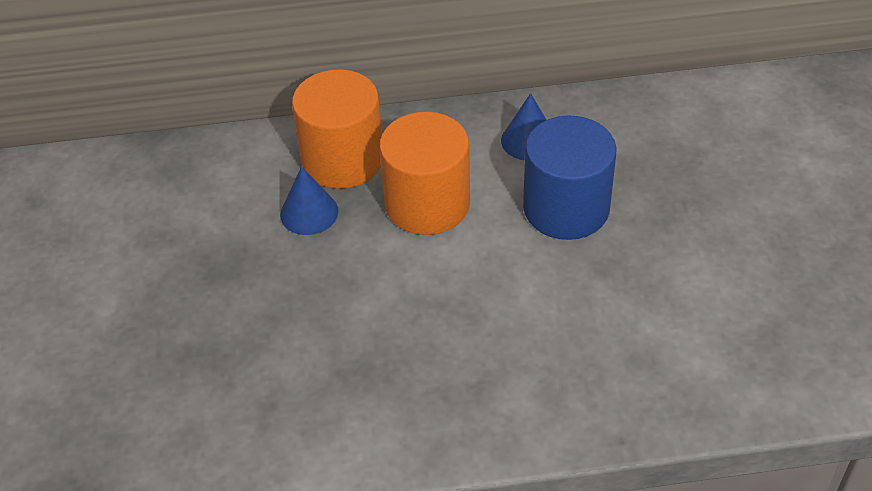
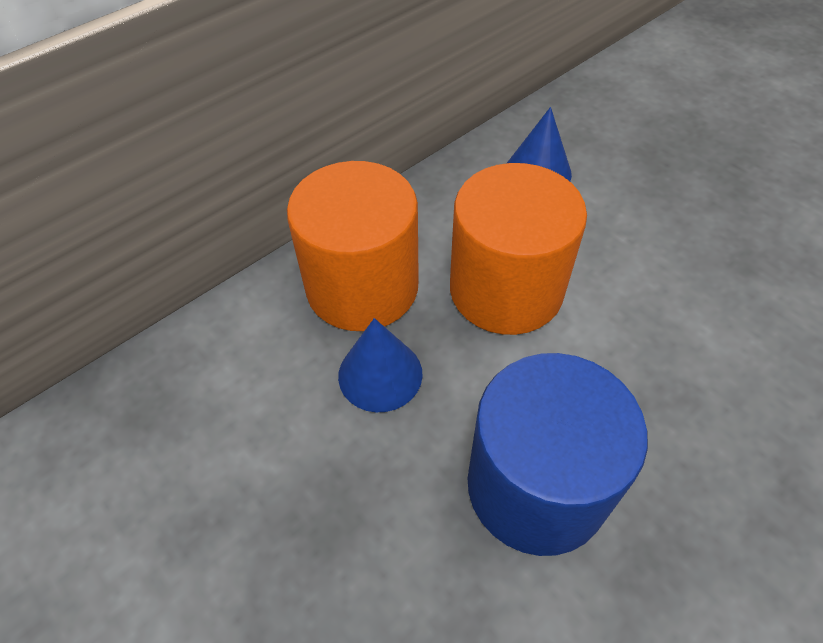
camera: 35 degrees left, 5 degrees up
(566, 208) = (645, 222): blue cylinder -> blue cylinder (536, 486)

